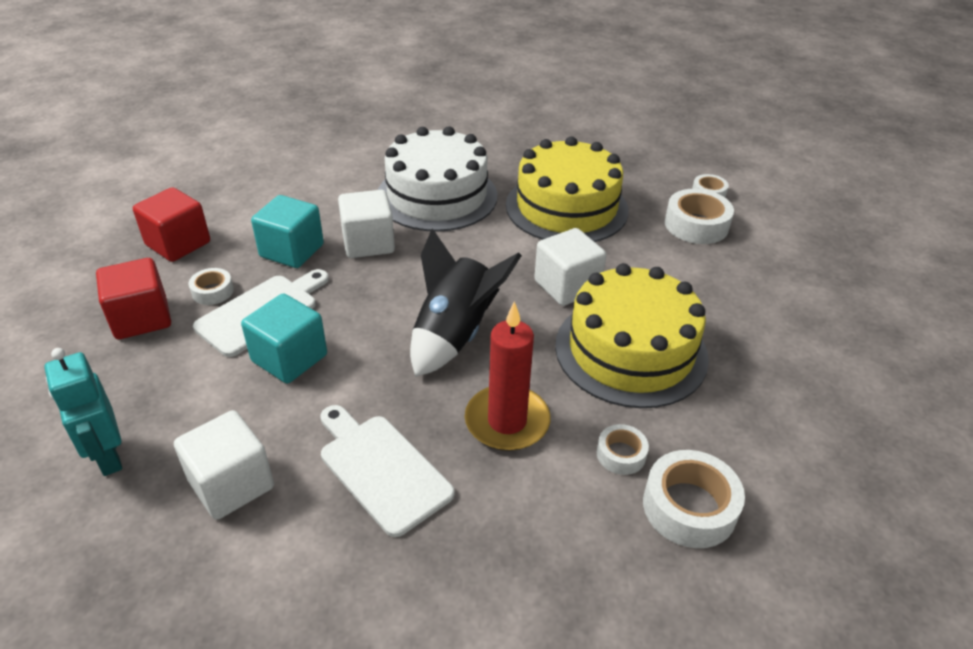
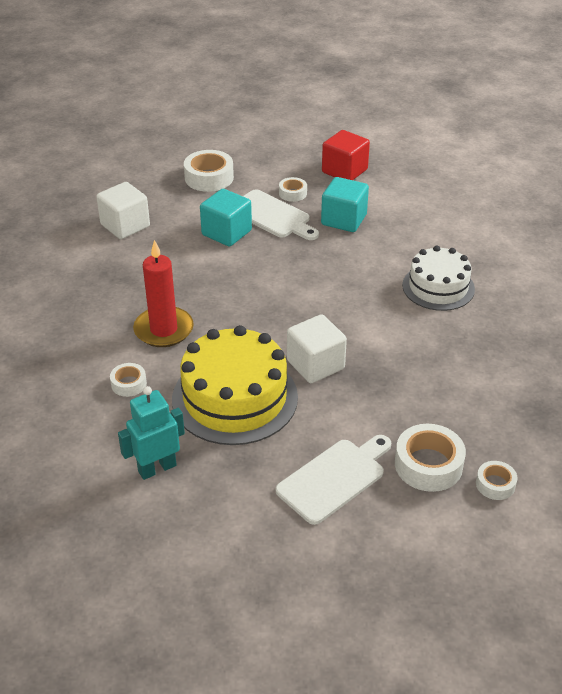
camera: 90 degrees right, 0 degrees up
(108, 456) = (150, 183): turquoise robot -> turquoise robot (157, 468)
(141, 318) = (263, 172): red cube -> none
(368, 243) = (359, 254): white cube -> none
(381, 469) = (129, 278): white cutting board -> white cutting board (334, 478)
(437, 196) = (438, 287): white cake -> white cake, size x0.65
(454, 334) = (252, 303): black rocket -> none
(566, 207) = (439, 369): yellow cake -> none
(689, 507) = (79, 414): white tape -> white tape (209, 177)

